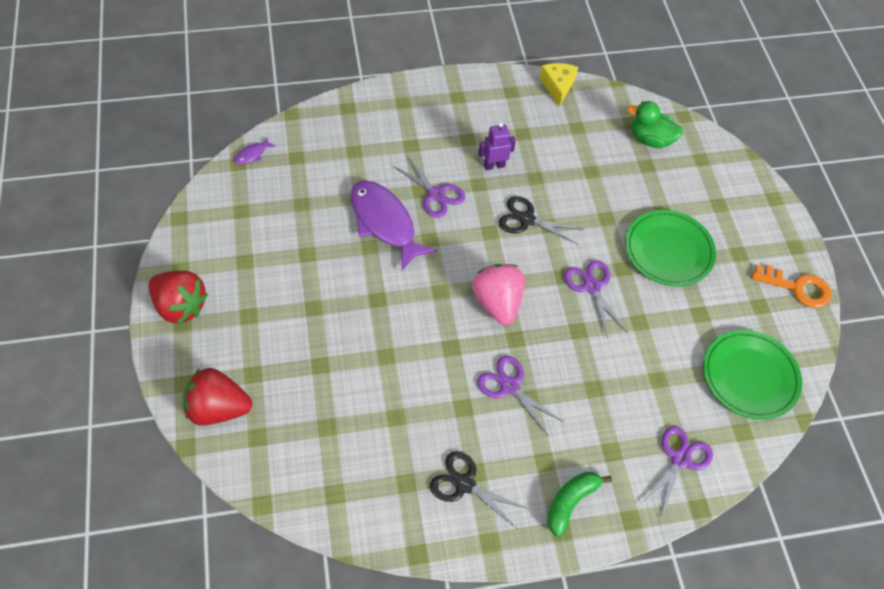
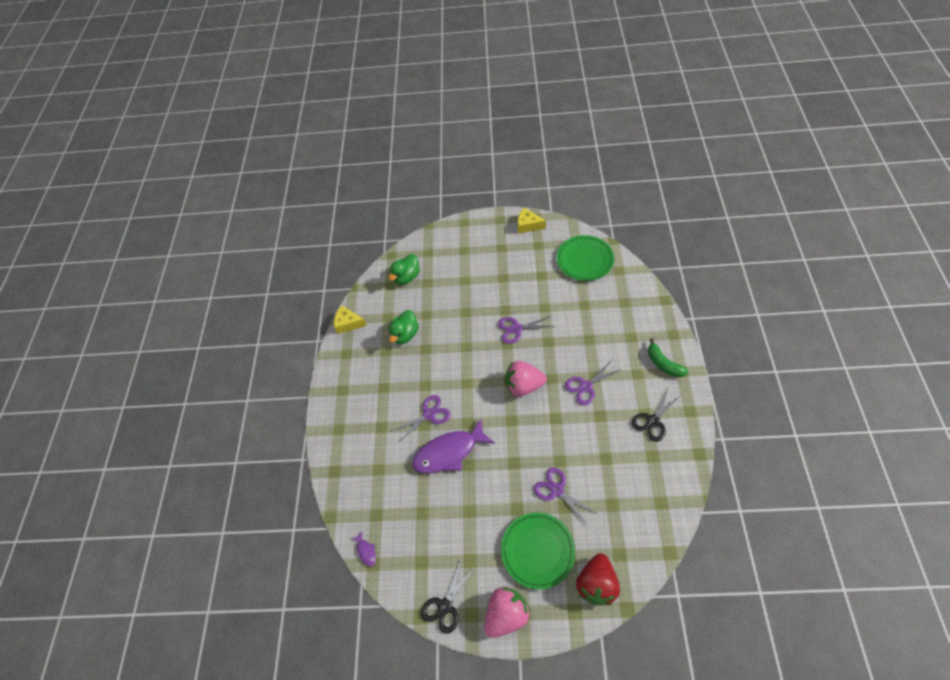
camera: 70 degrees left, 0 degrees up
(180, 306) = (506, 614): red strawberry -> pink strawberry
(494, 165) = (410, 373): purple robot -> none
(526, 219) = (459, 359): black scissors -> black scissors (445, 606)
(554, 151) = (405, 334): none -> green duck
(668, 251) = (495, 283): green plate -> green plate (537, 550)
(680, 459) = (636, 303): purple scissors -> purple scissors (557, 490)
(797, 288) = (528, 225): orange key -> yellow cheese

